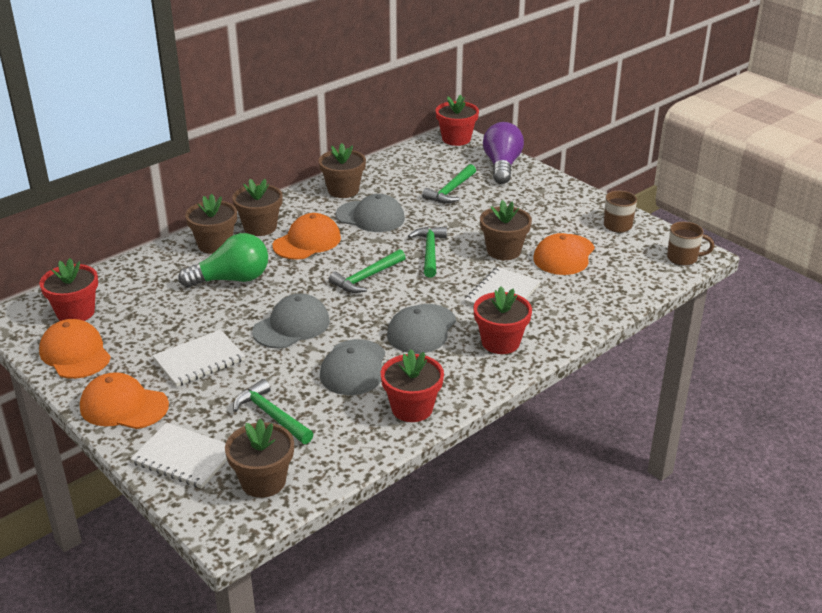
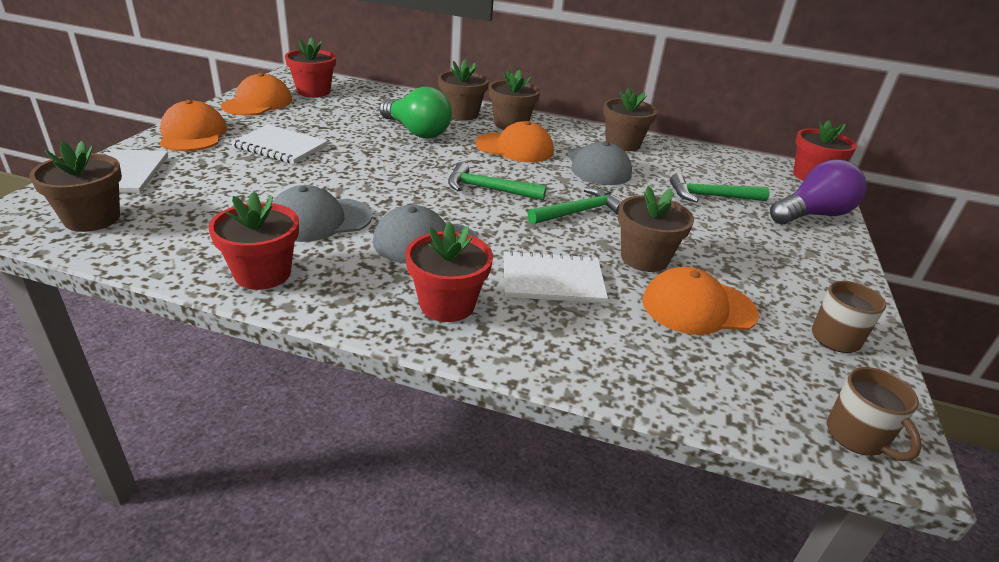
camera: 55 degrees right, 0 degrees up
(271, 415) = (209, 197): green hammer -> none
(291, 326) = (367, 172): grey cap -> none

